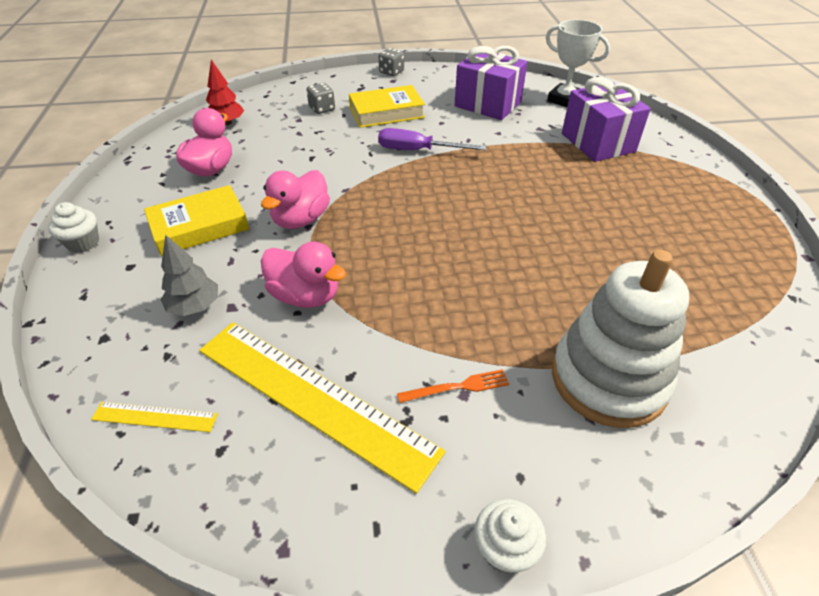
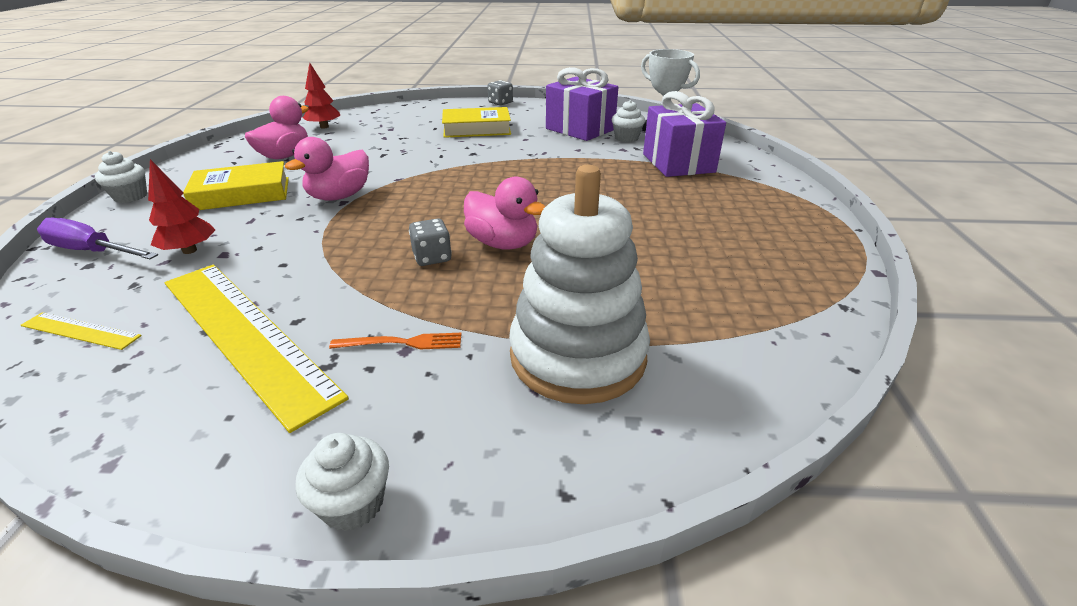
camera: 10 degrees right, 10 degrees down
(195, 307) = (189, 250): grey tree -> red tree
(305, 296) = (300, 252): pink duck -> pink duck (503, 243)
(322, 109) = (417, 123): grey dice -> grey dice (432, 257)
(417, 150) = (488, 156): purple screwdriver -> purple screwdriver (92, 251)
(537, 113) = (626, 138): none -> white cupcake

